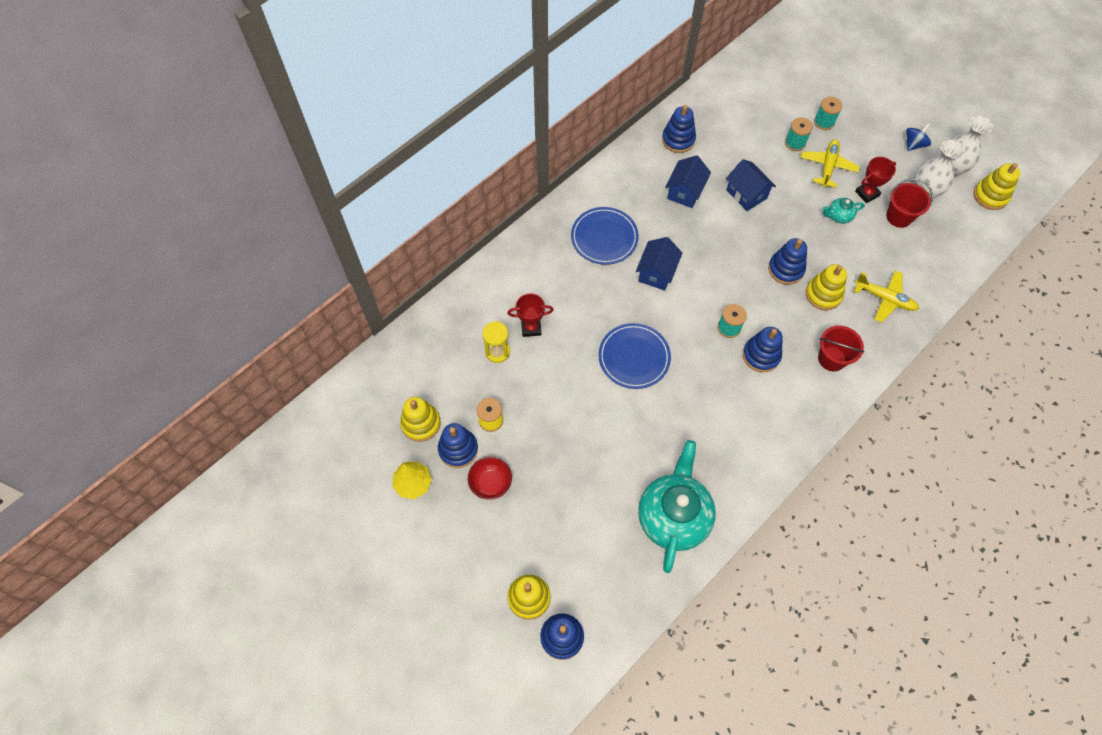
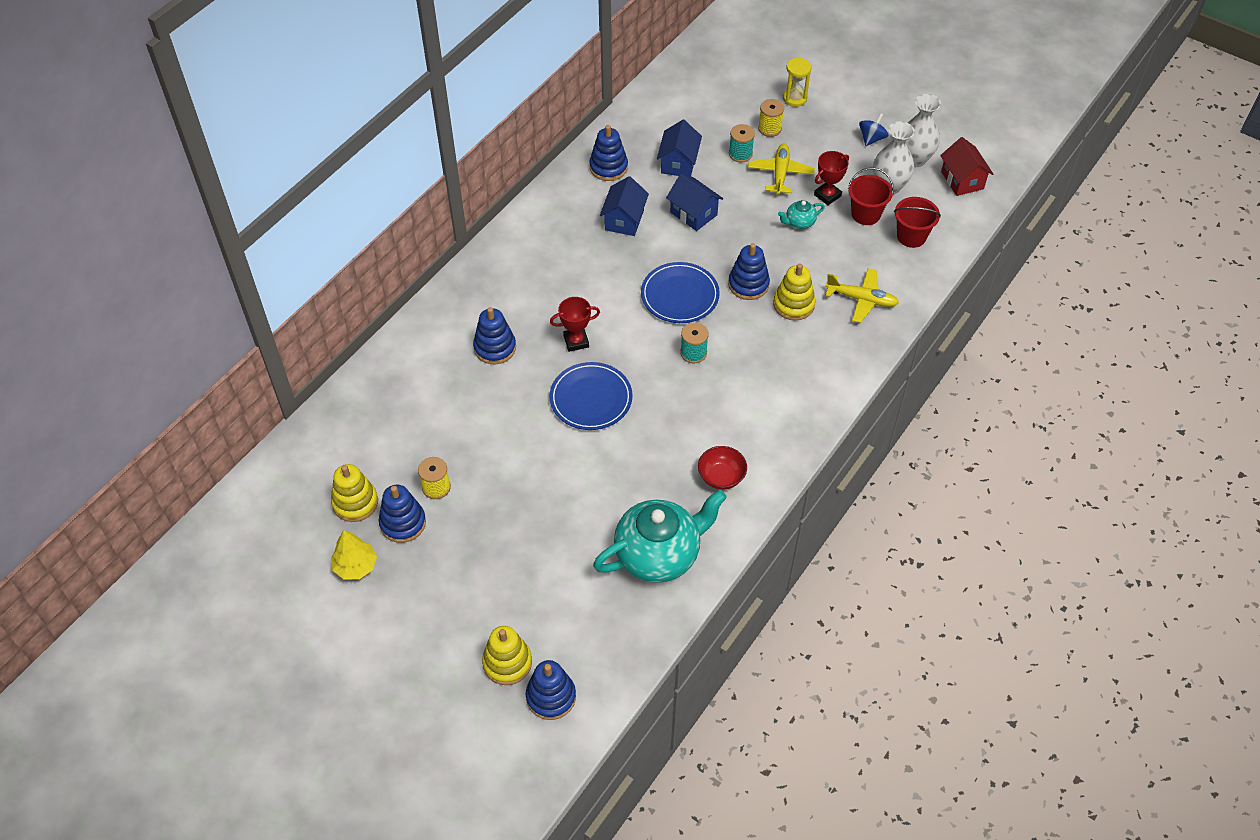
camera: 10 degrees left, 10 degrees down
(491, 483) = (446, 552): red bowl -> red bowl (721, 477)
(497, 352) = (433, 415): yellow hourglass -> yellow hourglass (794, 98)
(531, 328) = (468, 385): red trophy -> red trophy (576, 341)
(604, 237) = (539, 280): blue plate -> blue plate (680, 295)
(656, 272) = (604, 308): blue house -> blue house (678, 163)
(673, 516) = (658, 554): turquoise teapot -> turquoise teapot turned 60 degrees clockwise
(761, 355) = (733, 376): blue stacking toy -> blue stacking toy (495, 348)
(824, 122) = (769, 128): turquoise spool -> yellow spool
(831, 358) = (812, 368): red bucket -> red bucket (911, 236)
(990, 196) = (962, 180): yellow stacking toy -> red house

